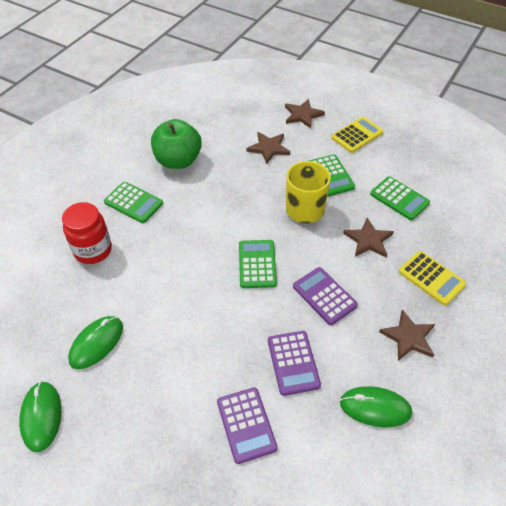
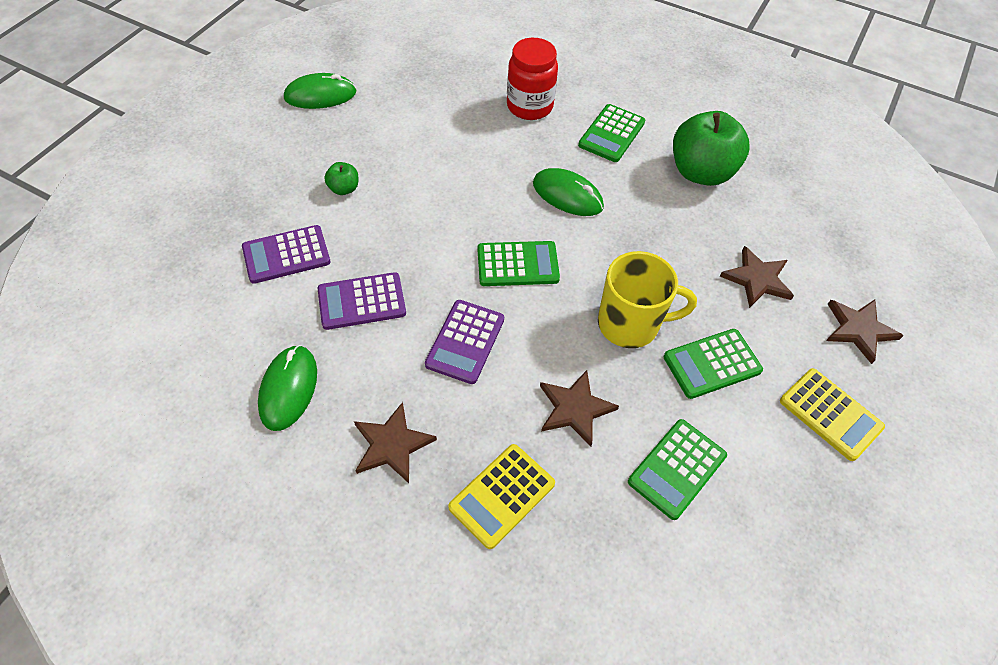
camera: 85 degrees right, 5 degrees up
(96, 343) = (401, 123): green mouse -> green mouse (567, 195)
(172, 385) = (344, 189): none -> green apple
(324, 296) = (465, 342): purple calculator -> purple calculator turned 150 degrees clockwise

